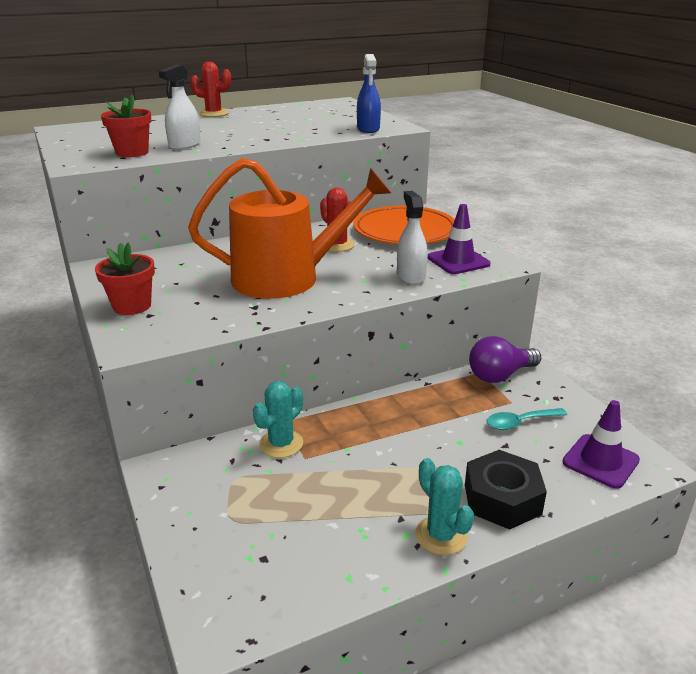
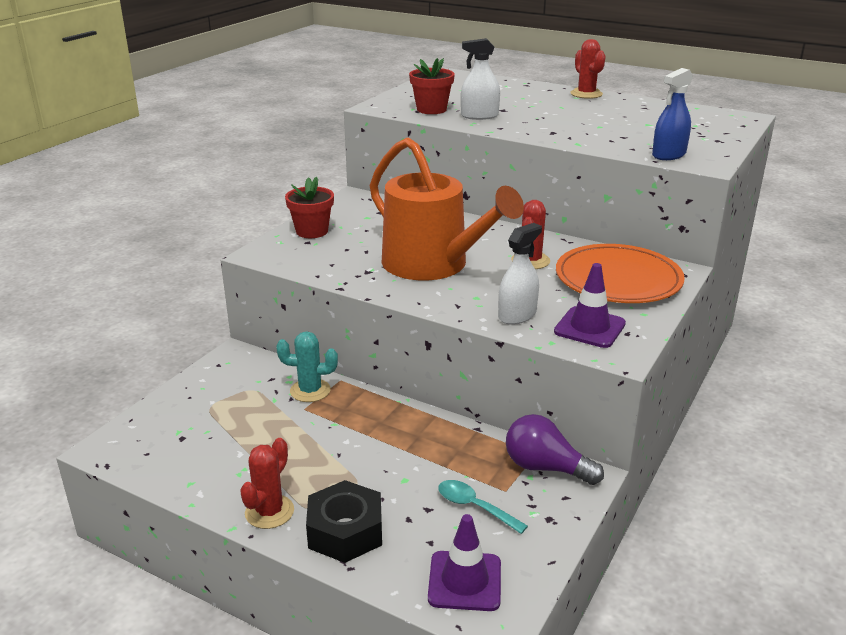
camera: 55 degrees right, 0 degrees up
(441, 535) = (269, 512): turquoise cactus -> red cactus

